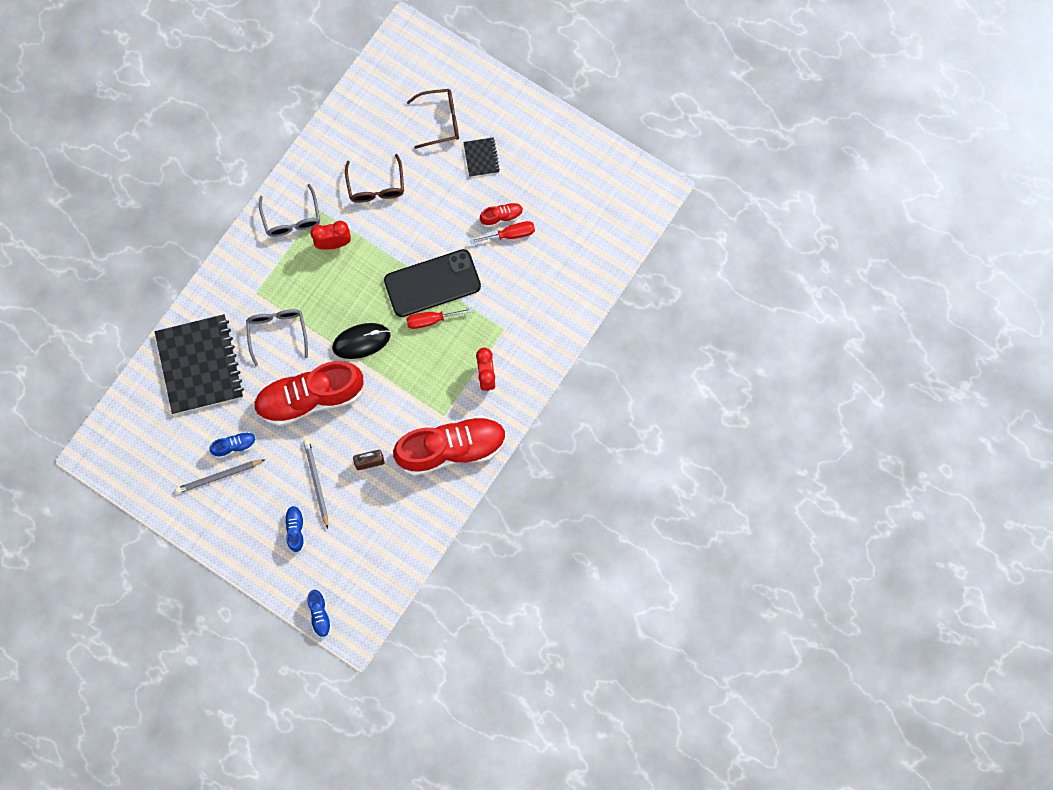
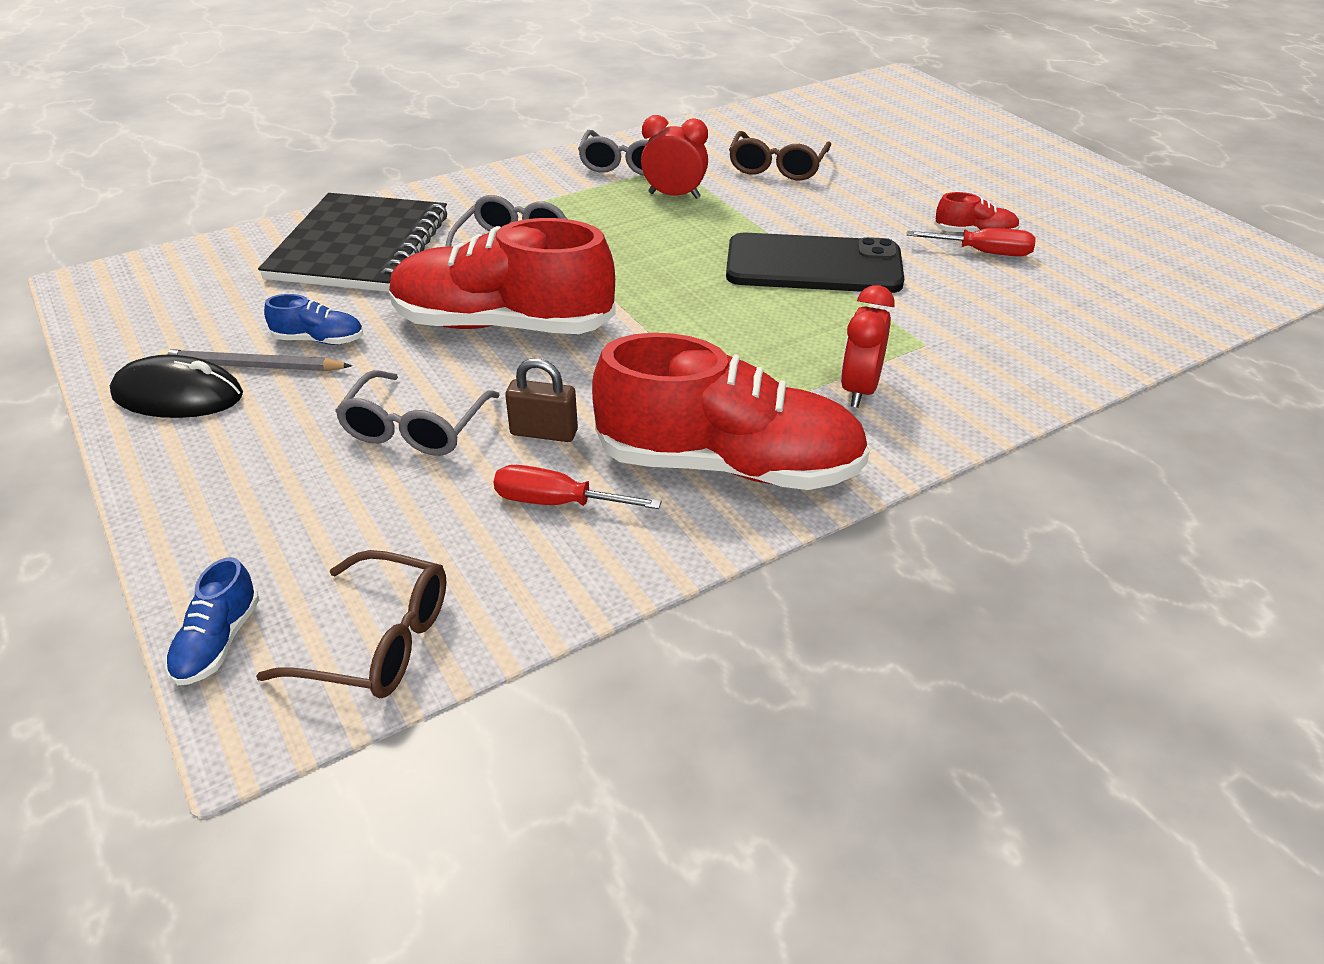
camera: 25 degrees right, 35 degrees down
(295, 529) = (311, 480): blue shoe -> none
(316, 482) = (416, 427): grey pencil -> grey glasses
(361, 341) = (644, 290): black mouse -> black mouse (178, 395)
(431, 320) = (787, 300): red screwdriver -> red screwdriver (556, 502)
(440, 121) = (910, 141): brown glasses -> brown glasses (376, 641)
(481, 158) = (963, 180): black notebook -> none

